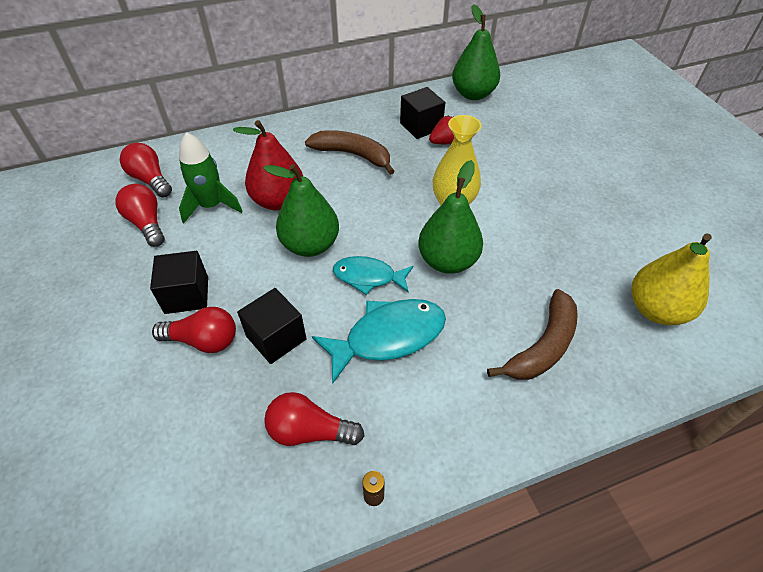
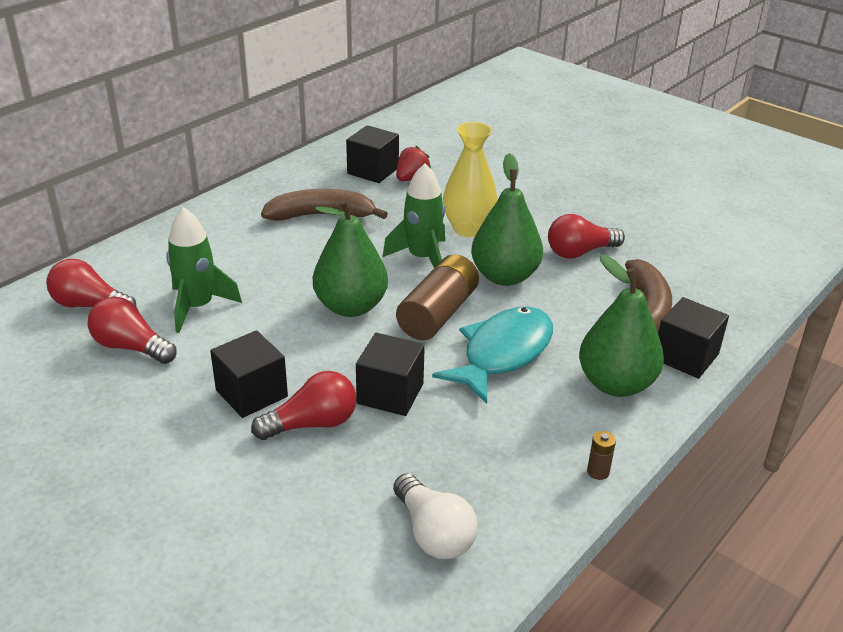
camera: 30 degrees left, 15 degrees down
(205, 486) = (433, 533): none -> white light bulb
(278, 201) = (275, 279): red pear -> none
(309, 431) = (496, 451): red light bulb -> red light bulb (580, 252)
(368, 277) = (438, 313): turquoise fish -> brown battery
(396, 220) = (422, 258): none -> green rocket
(473, 94) = (403, 129): green pear -> green pear (616, 384)
(544, 410) = (685, 356): none -> black cube
(656, 309) = (714, 255): yellow pear -> none

